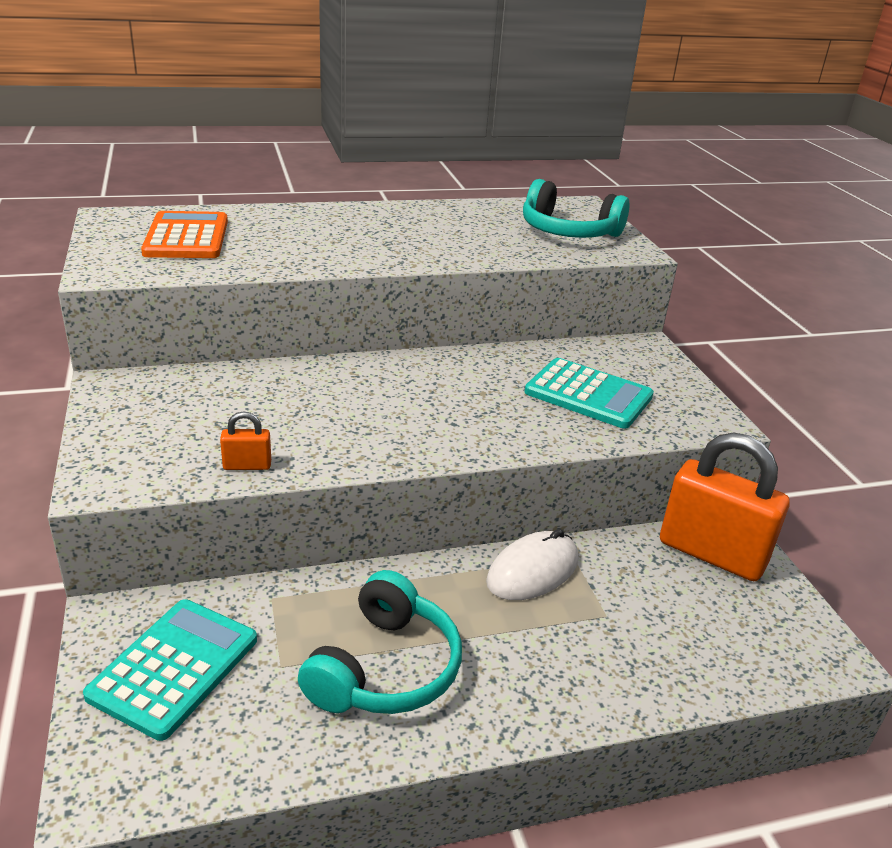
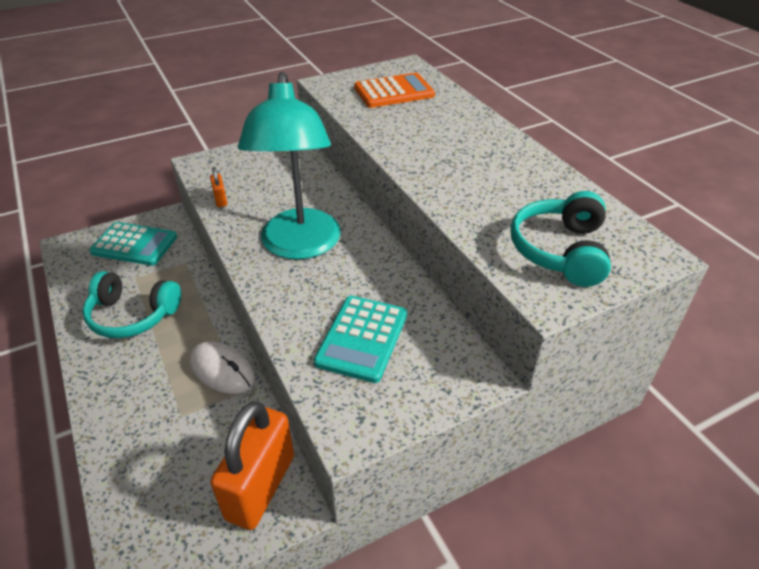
camera: 80 degrees right, 10 degrees up
(407, 411) = (300, 246): none -> turquoise lamp

